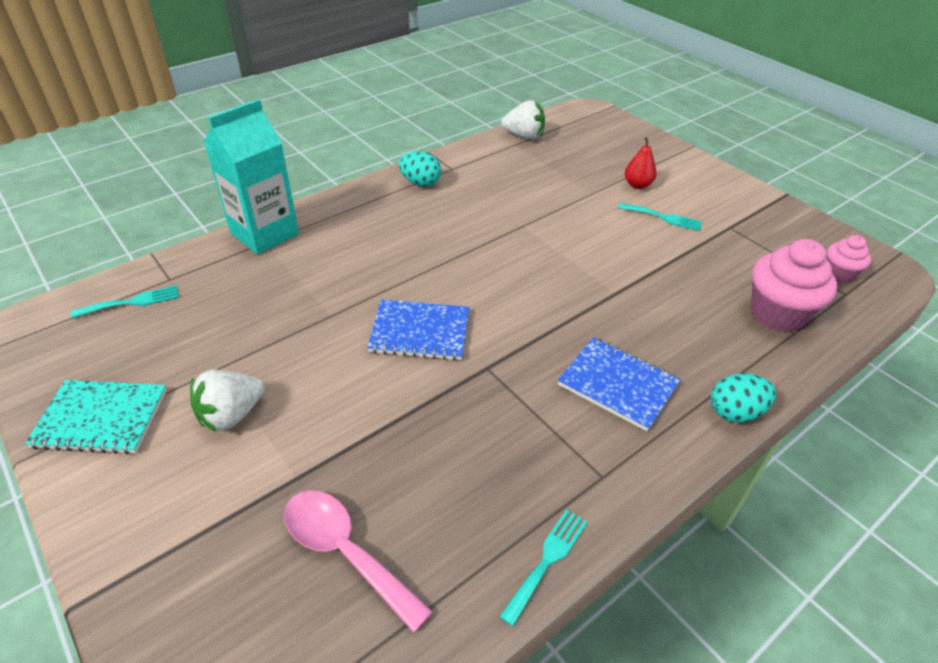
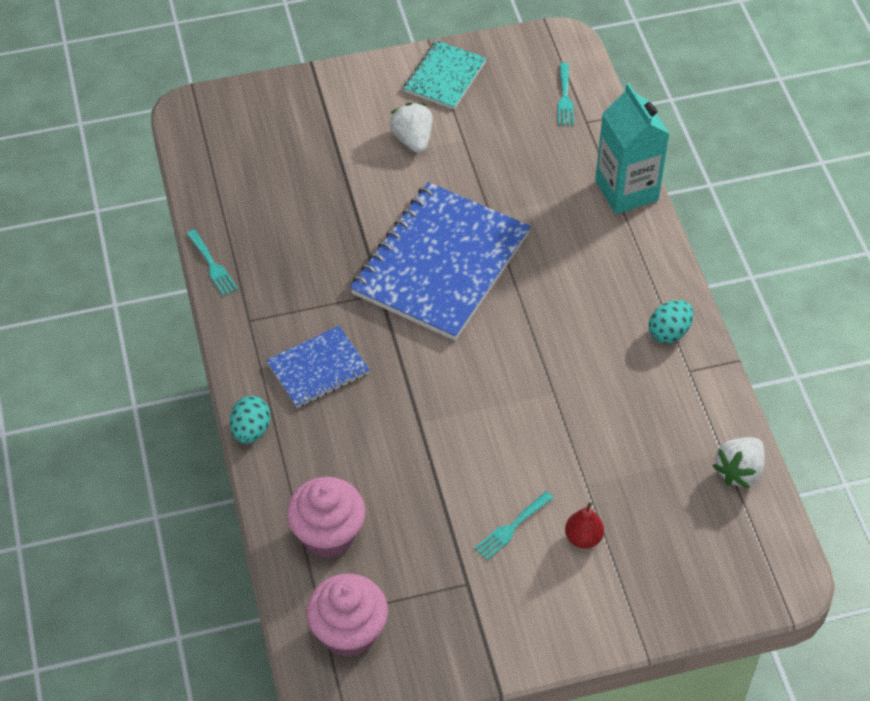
camera: 115 degrees right, 10 degrees up
(346, 552) = (275, 175): pink spoon -> none
(420, 332) = (441, 264): blue notebook -> blue notebook, size x1.95
(838, 274) = (349, 632): pink cupcake -> pink cupcake, size x1.78

